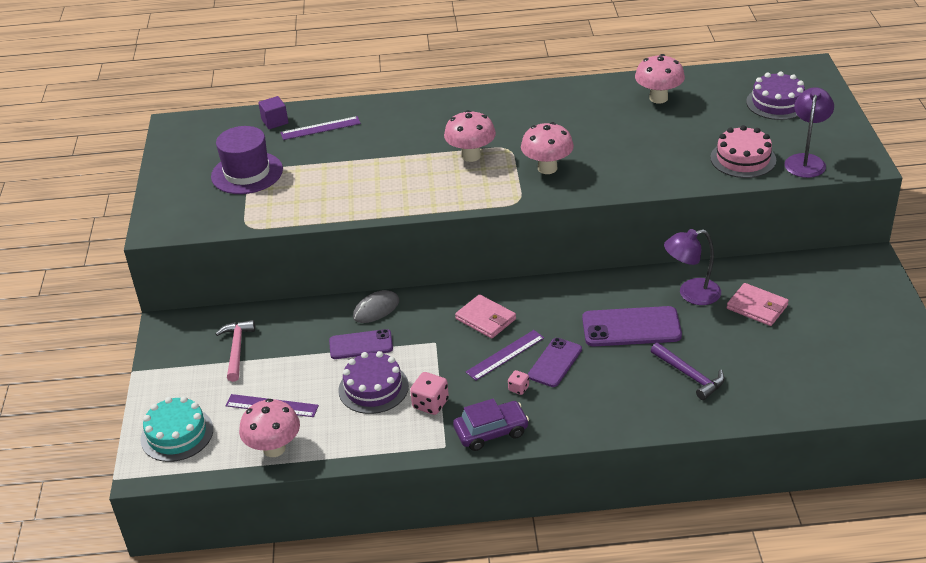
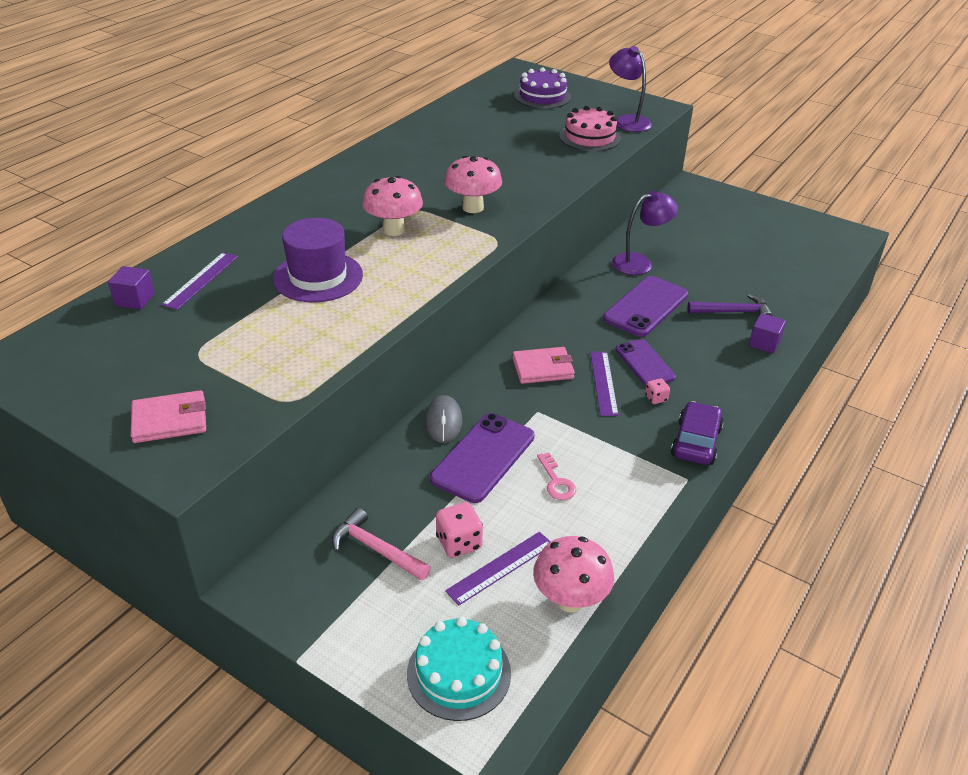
camera: 55 degrees left, 0 degrees up
(247, 173) = (192, 358): purple hat -> purple hat (318, 277)
(361, 345) = (483, 457): purple phone -> purple phone, size x1.52
(373, 388) = (556, 482): purple cake -> pink key
(430, 404) = (620, 458): pink dice -> pink dice (459, 543)
(658, 98) = (459, 126): pink mushroom -> none
(667, 412) = (764, 343): none -> purple cube
(691, 294) = (640, 263): purple lamp -> purple lamp turned 135 degrees counterclockwise
(757, 307) = (689, 247): pink wallet -> pink wallet (169, 420)

